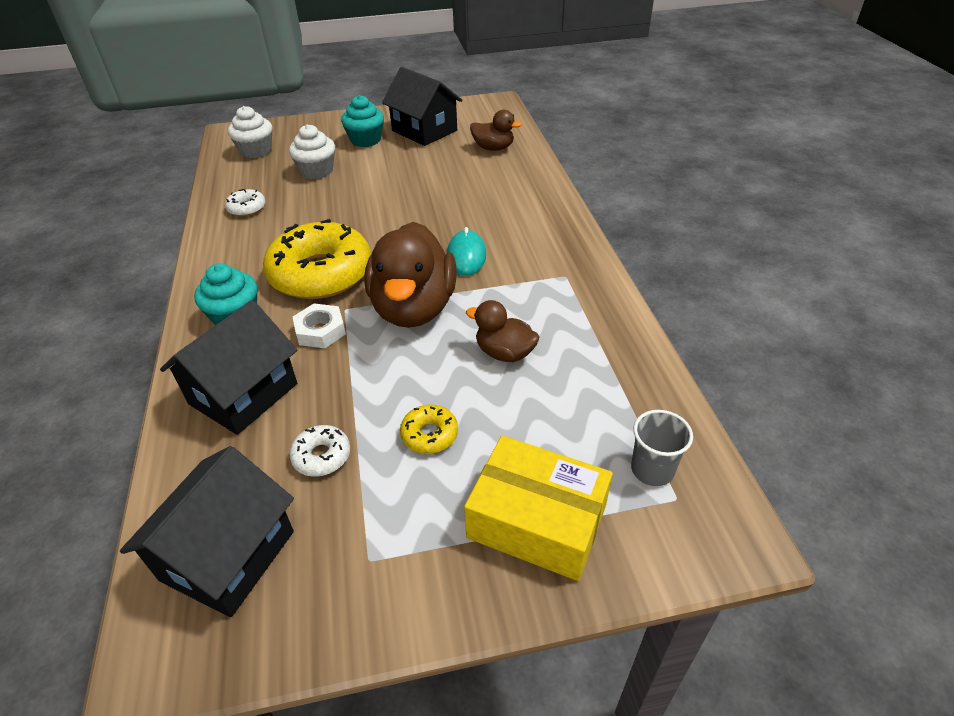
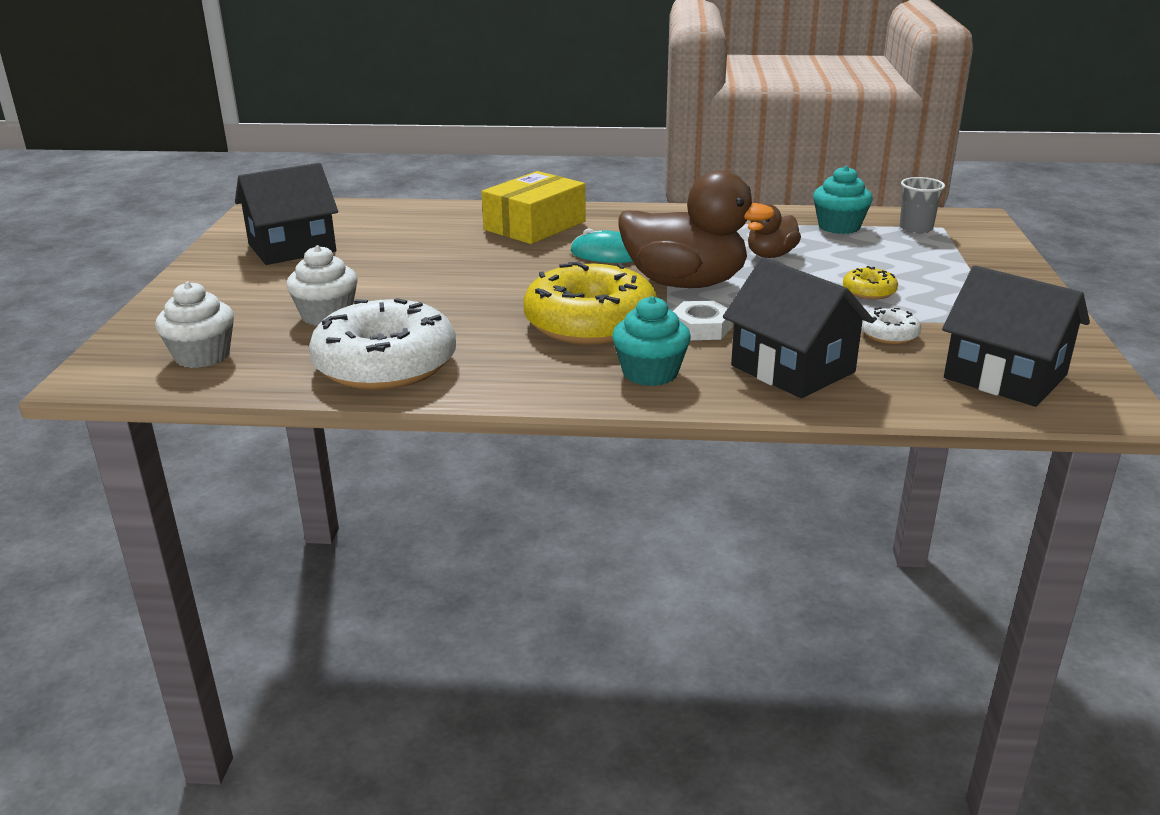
camera: 75 degrees left, 15 degrees down
(247, 208) = (385, 364): white donut -> white donut, size x2.35
(366, 140) = (271, 281): turquoise cupcake -> turquoise cupcake (839, 226)
(493, 148) = (387, 220): brown duck -> none
(537, 521) = (963, 266): yellow box -> yellow box (535, 226)

